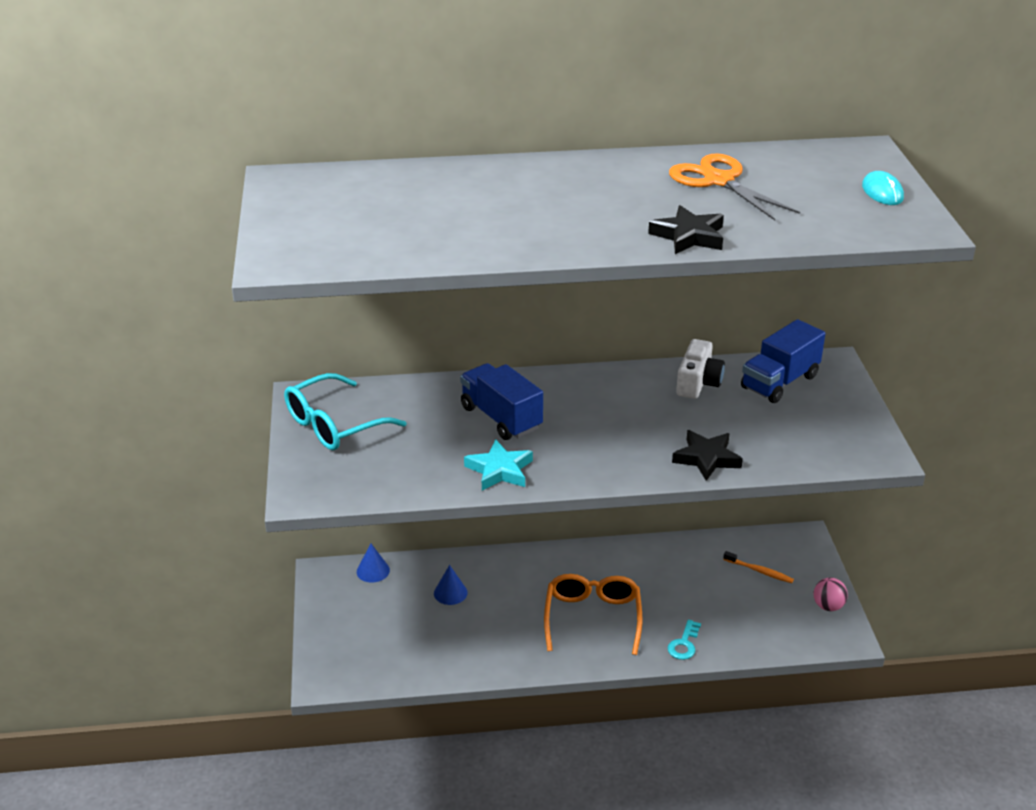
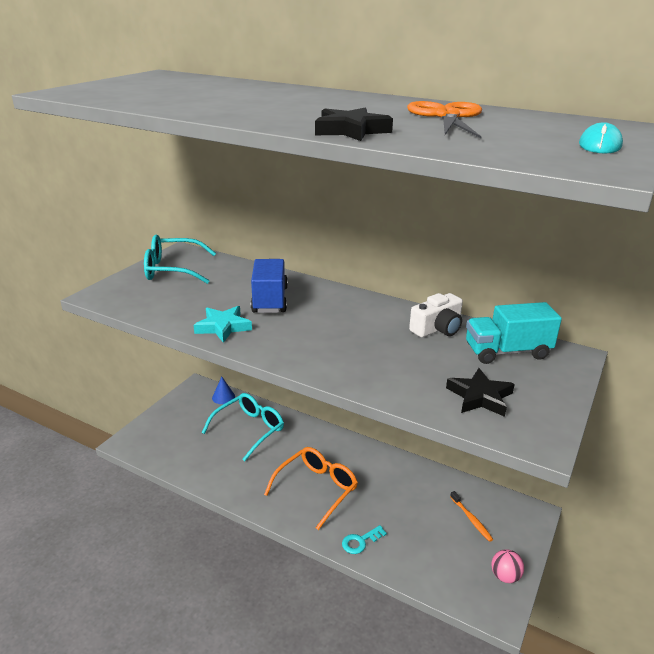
camera: 35 degrees right, 5 degrees down
(450, 593) = (249, 429): blue cone -> turquoise glasses
(706, 458) = (376, 378): black star -> black star (480, 397)
(779, 382) = (507, 352): blue truck -> turquoise truck

